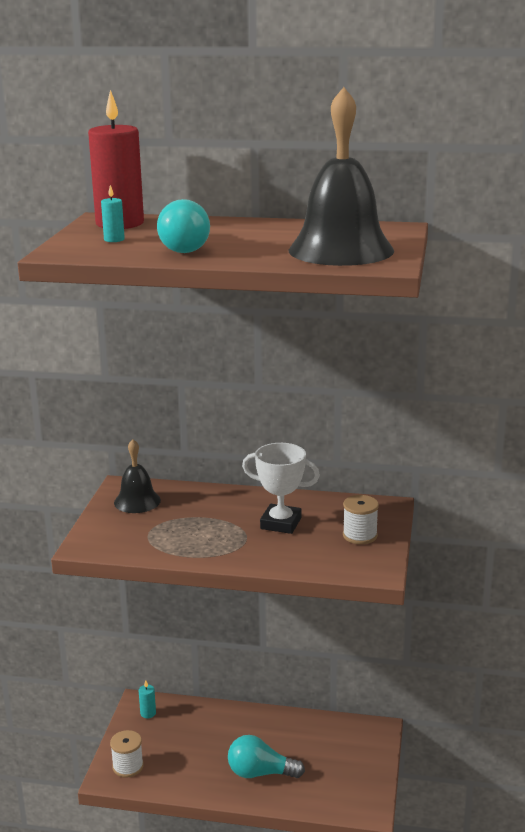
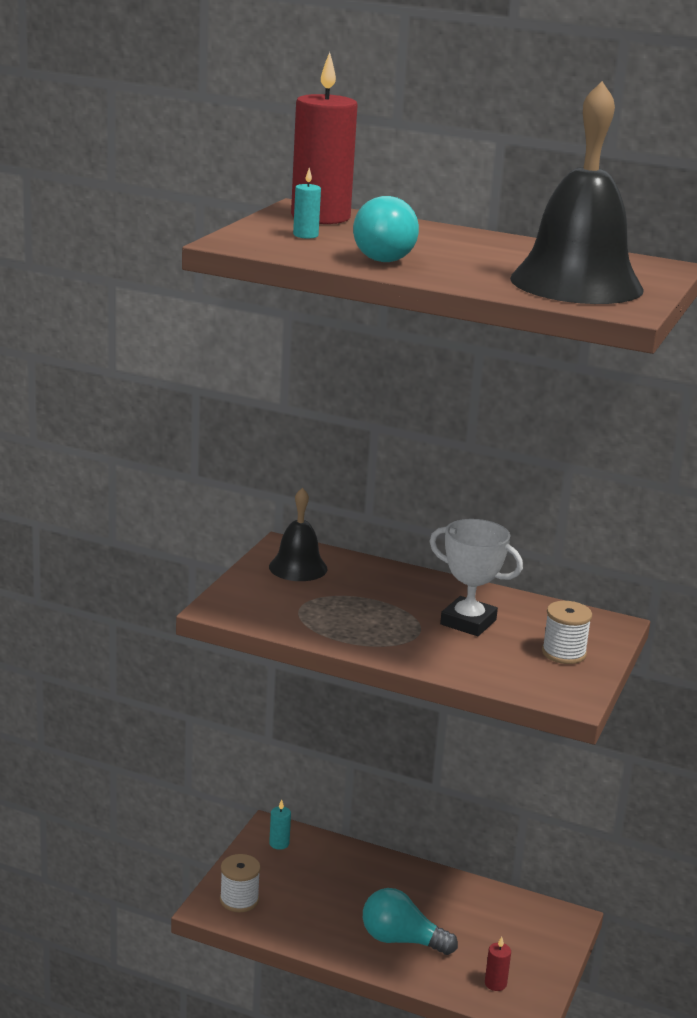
camera: 10 degrees right, 0 degrees up
(339, 793) = (495, 983): none -> red candle

